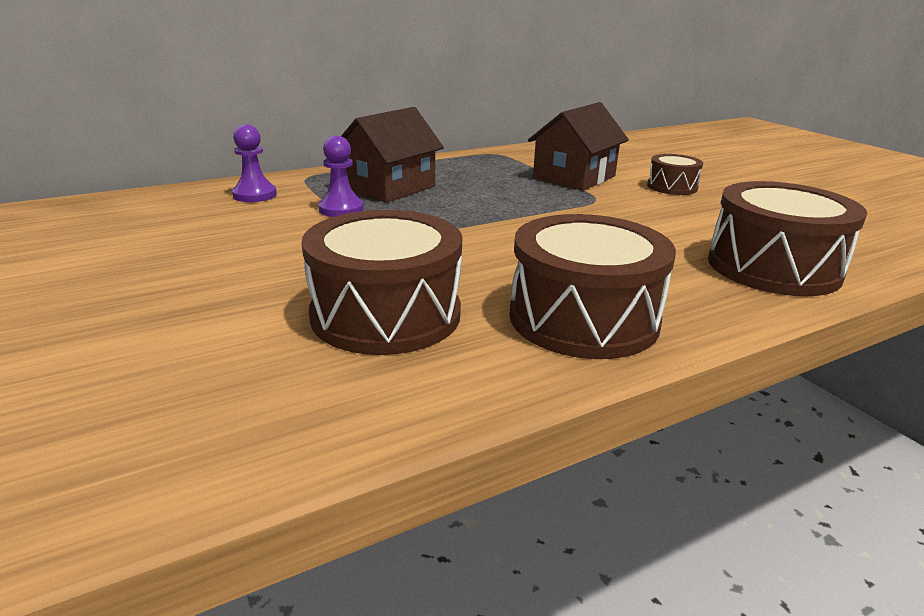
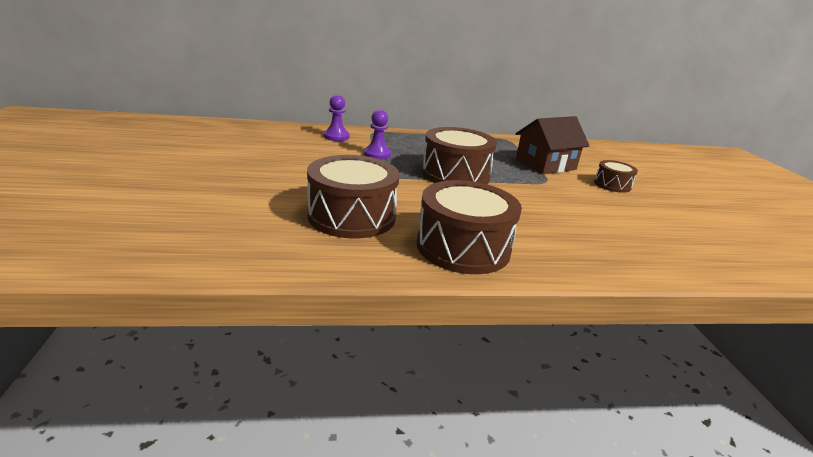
camera: 20 degrees right, 0 degrees up
(389, 187) = (416, 147): brown house -> none
(773, 267) = (629, 251): brown drum -> brown drum (455, 174)

